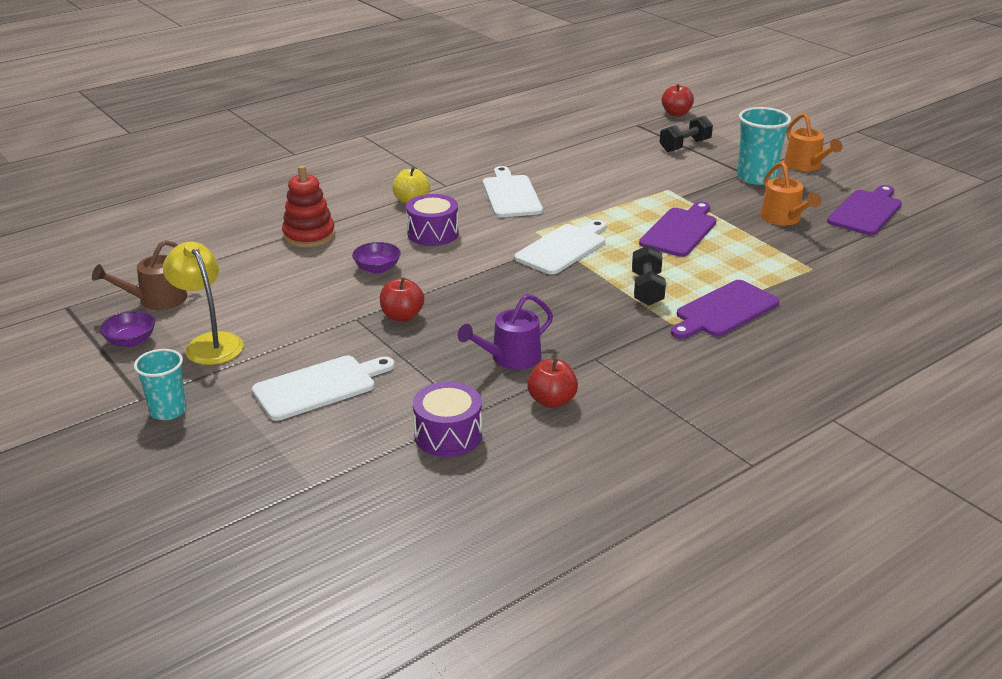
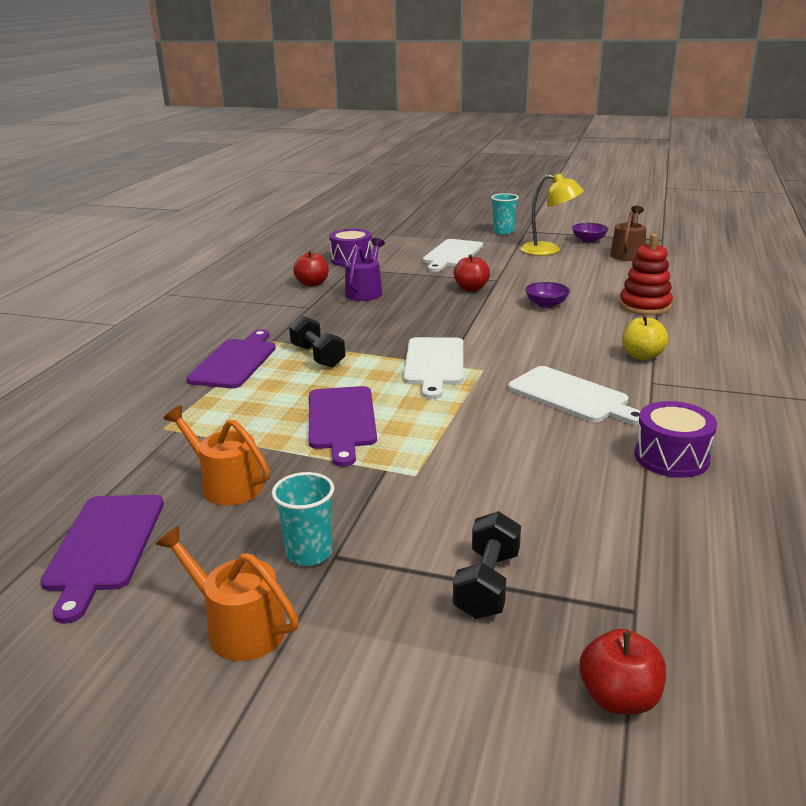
camera: 145 degrees right, 5 degrees down
(433, 233) = (562, 338): purple drum -> purple drum (671, 457)
(756, 177) = (309, 553): turquoise cup -> turquoise cup, size x0.66

